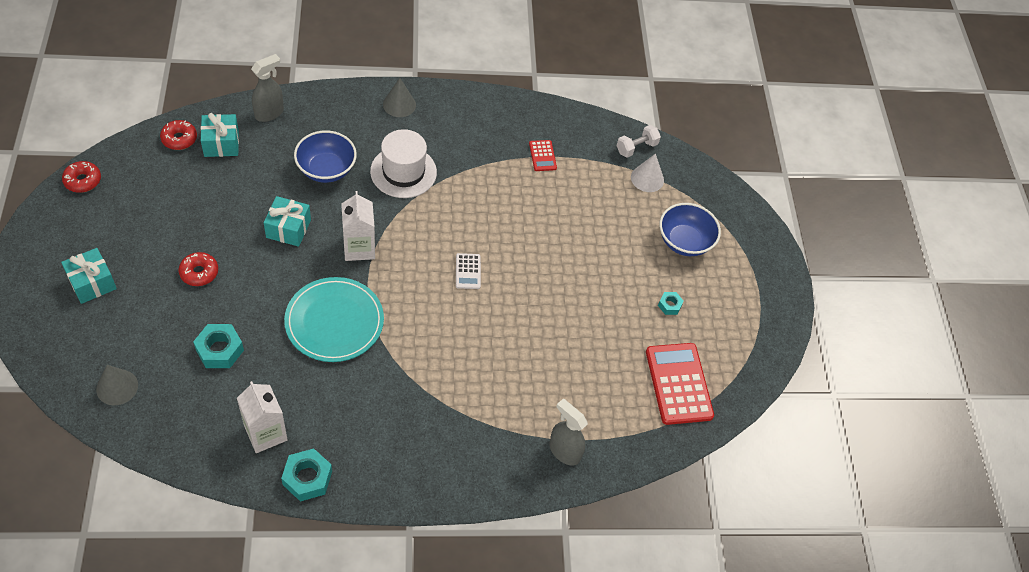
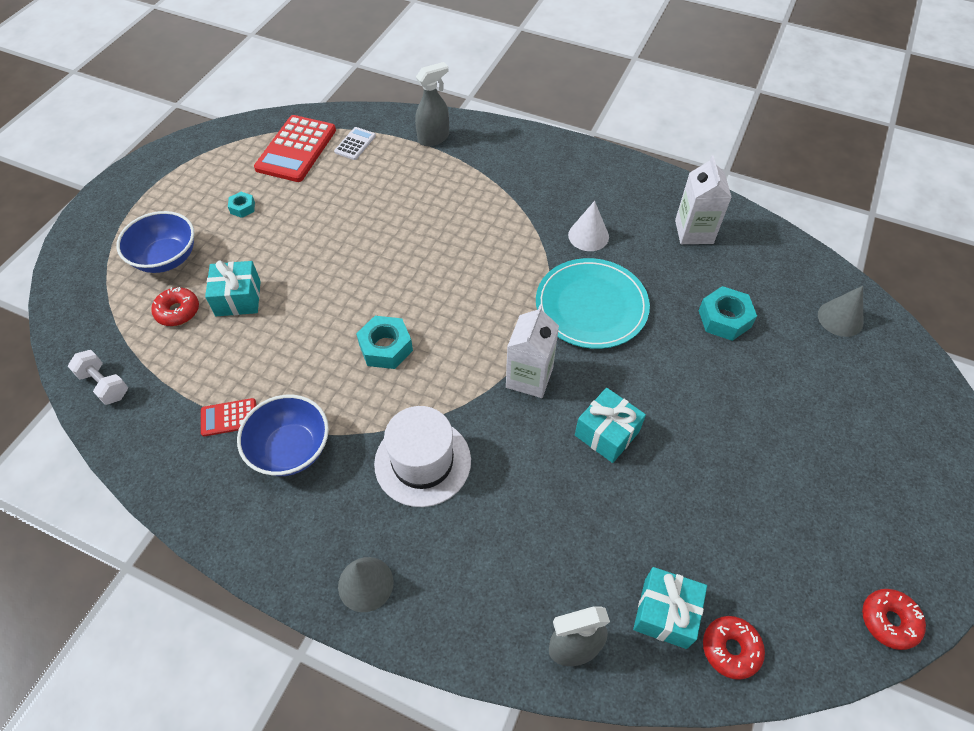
camera: 145 degrees left, 0 degrees up
(92, 283) = (870, 447): turquoise gift -> turquoise gift (238, 298)
(199, 272) = (733, 414): red donut -> red donut (178, 311)
(307, 478) = (665, 188): turquoise nut -> turquoise nut (386, 347)
(326, 169) = (525, 505): blue bowl -> blue bowl (291, 449)
(468, 271) = (420, 308): white calculator -> white calculator (355, 144)
(542, 156) = (229, 417): red calculator -> red calculator turned 120 degrees counterclockwise
(564, 451) = (434, 138): grey spray bottle -> grey spray bottle turned 105 degrees counterclockwise
(636, 148) = (104, 384): white dumbbell -> white dumbbell turned 45 degrees clockwise
(647, 178) = (133, 340): white cone -> white cone (588, 236)

